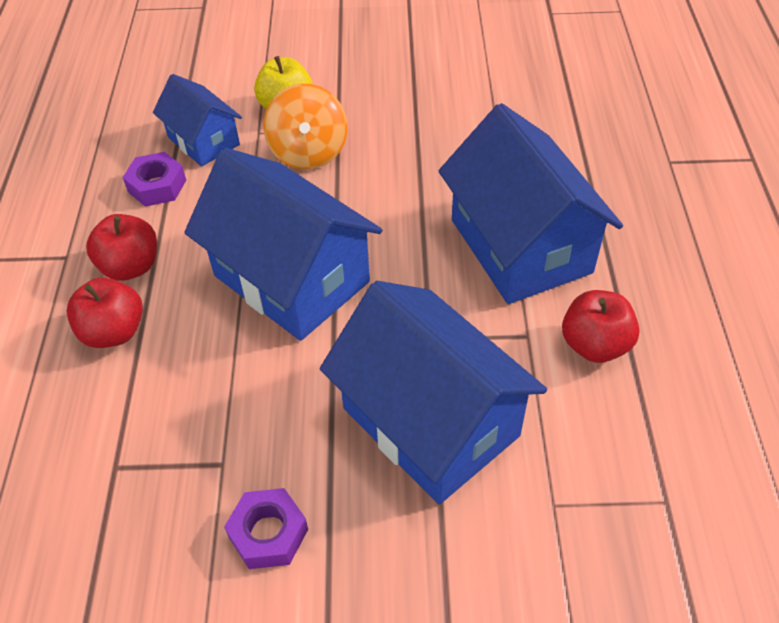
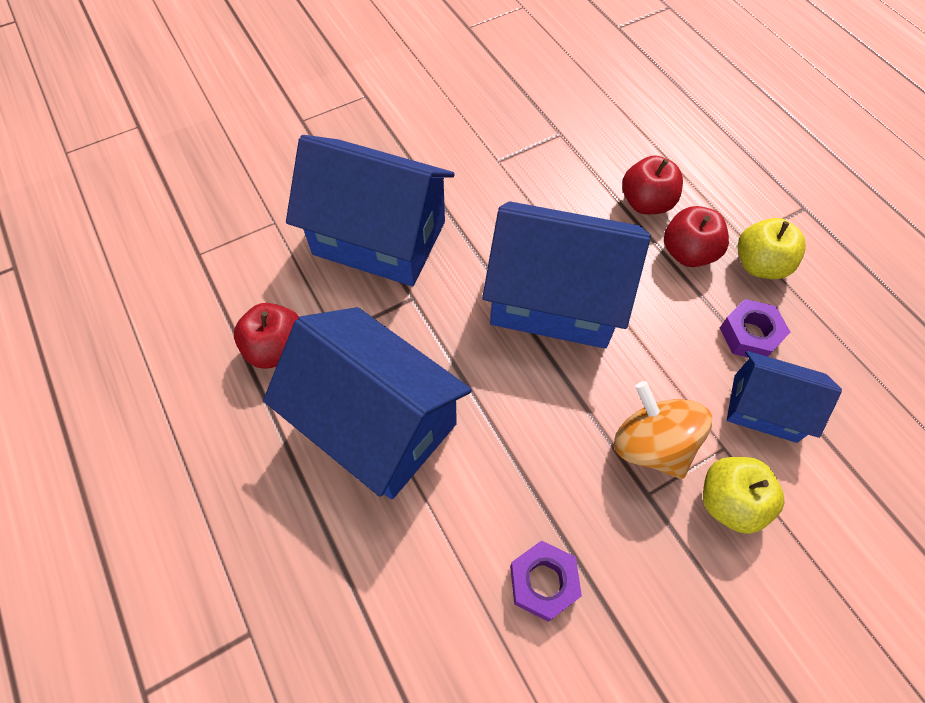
camera: 150 degrees right, 10 degrees up
(82, 230) = (759, 265): none -> yellow apple
(268, 533) = (442, 140): purple nut -> purple nut (543, 582)

